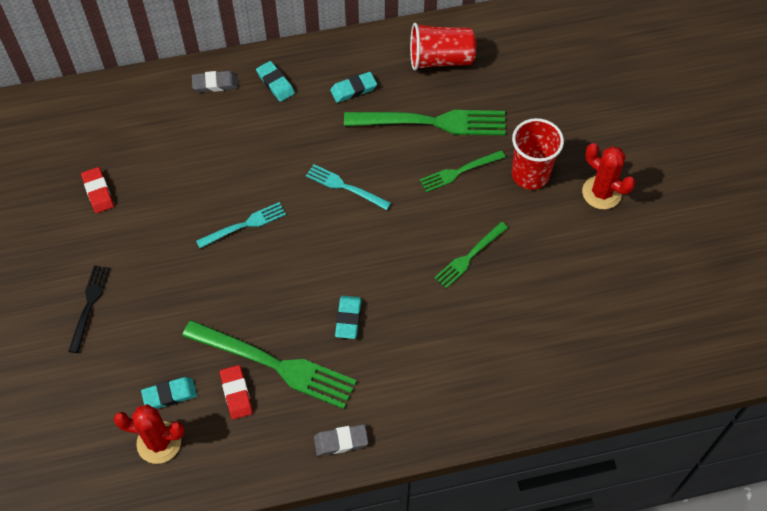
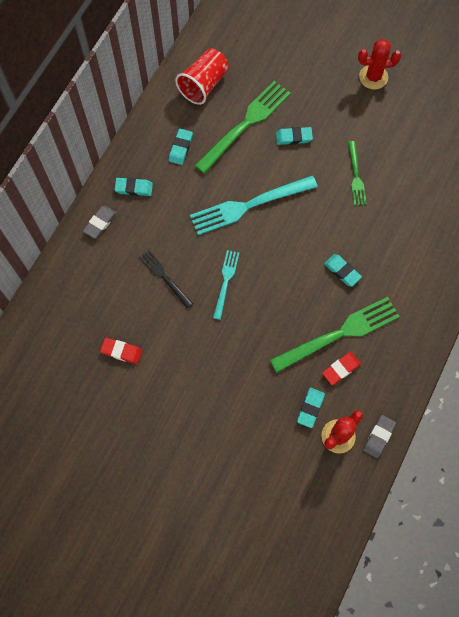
camera: 50 degrees left, 10 degrees up
(89, 304) = (204, 413): black fork -> black fork (164, 277)
(236, 393) = (341, 369): red eraser -> red eraser turned 60 degrees counterclockwise
(341, 441) = (418, 333): grey eraser -> grey eraser (378, 437)
(344, 186) = (248, 206): turquoise fork -> turquoise fork, size x1.83
(459, 172) = (293, 137): green fork -> turquoise eraser
(530, 174) = (329, 102): red cup -> none

